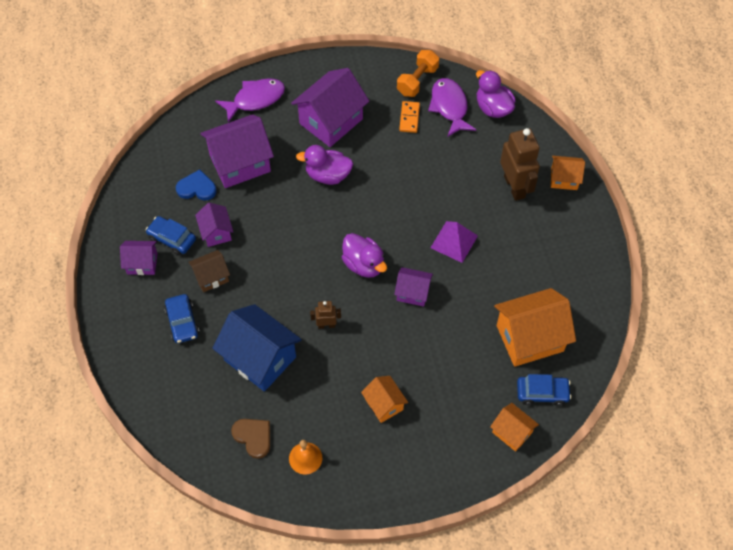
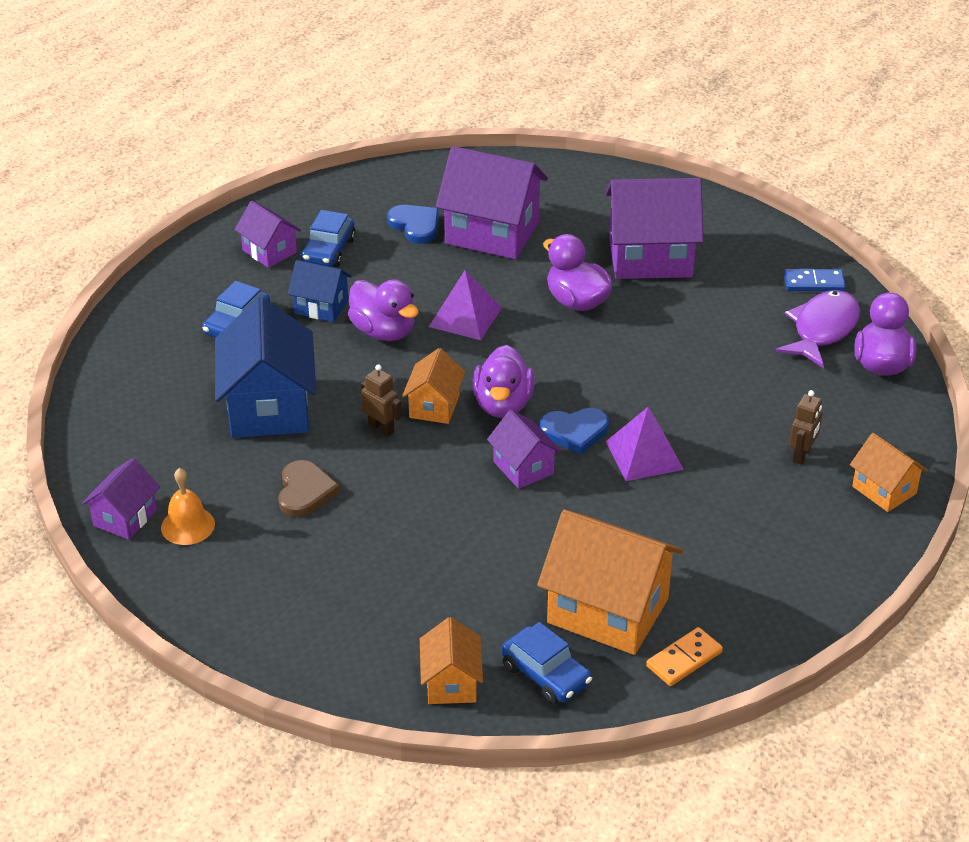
camera: 45 degrees right, 20 degrees down
(172, 239) = (328, 250): blue car -> blue car turned 150 degrees counterclockwise
(211, 277) = (321, 307): brown house -> blue house
(216, 232) = (381, 274): purple house -> purple house (125, 517)
(253, 437) = (163, 468): brown heart -> brown heart (305, 491)
(255, 99) = (588, 190): purple fish -> none
(259, 267) = (383, 331): none -> purple duck
(287, 226) = (465, 317): none -> purple pyramid
(384, 404) = (340, 543): orange house -> orange house (434, 406)
(409, 118) = (753, 310): orange domino -> orange domino (684, 659)
(411, 253) = (574, 431): none -> blue heart
(417, 81) = (814, 283): orange dumbbell -> blue domino
(514, 187) = (802, 455): brown robot -> brown robot, size x0.50

